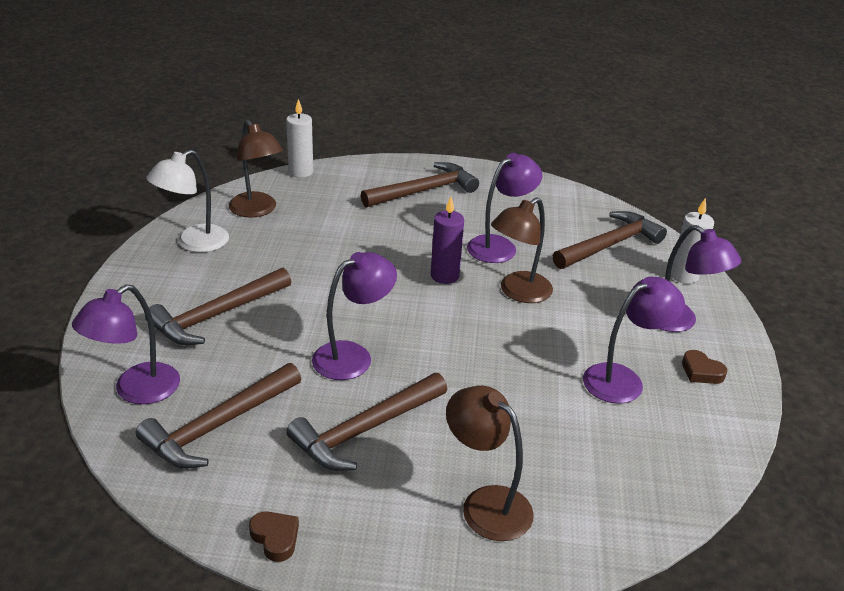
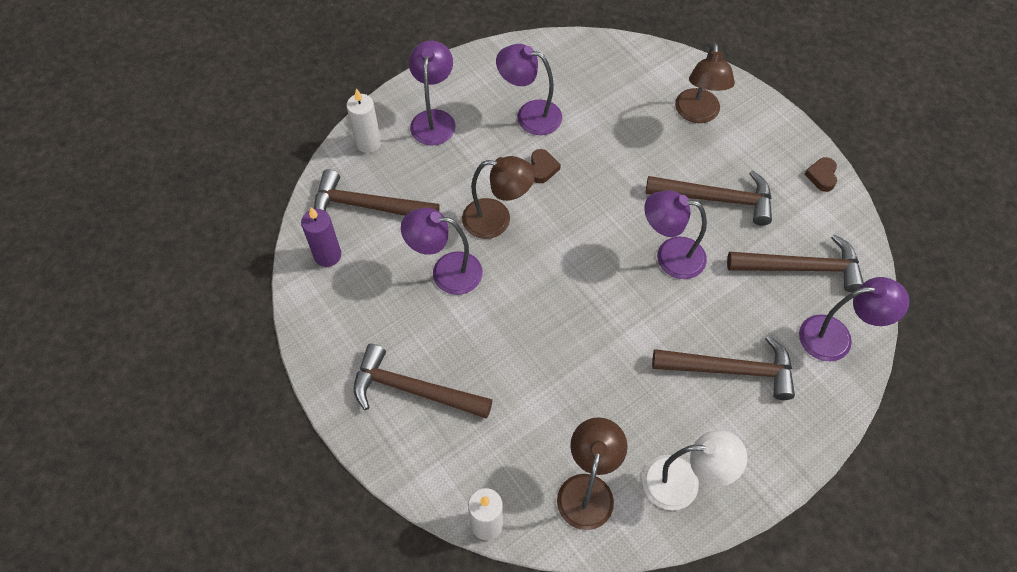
camera: 130 degrees left, 25 degrees up
(444, 276) = (526, 275): purple candle -> purple candle (327, 255)
(701, 372) = (479, 85): brown heart -> brown heart (542, 168)

